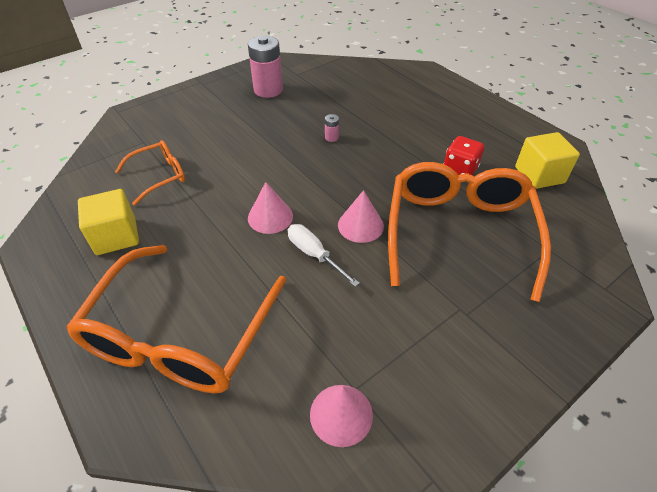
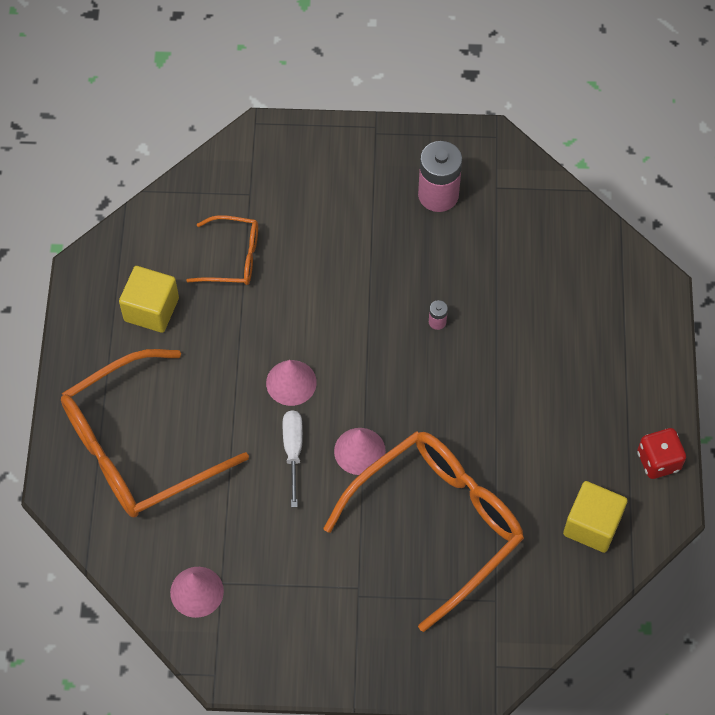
camera: 40 degrees right, 15 degrees up
(460, 170) = (520, 459): red dice -> red dice (658, 461)

